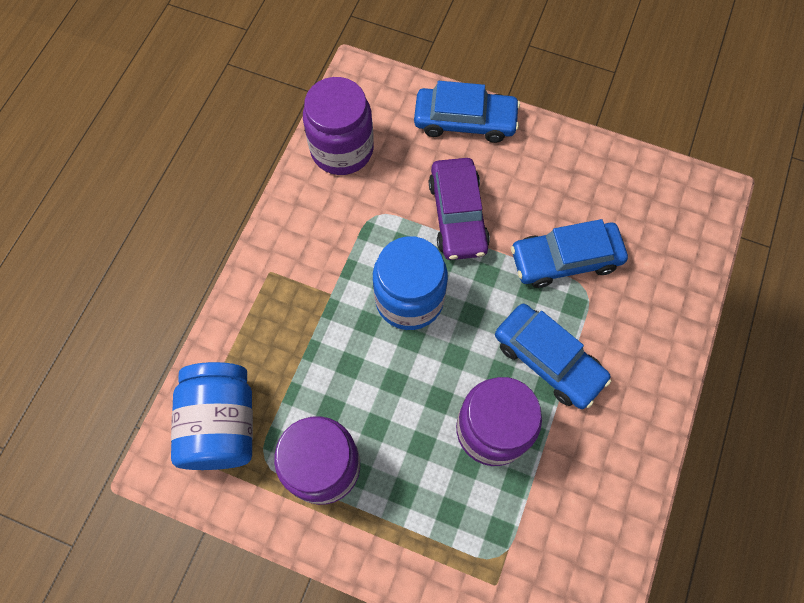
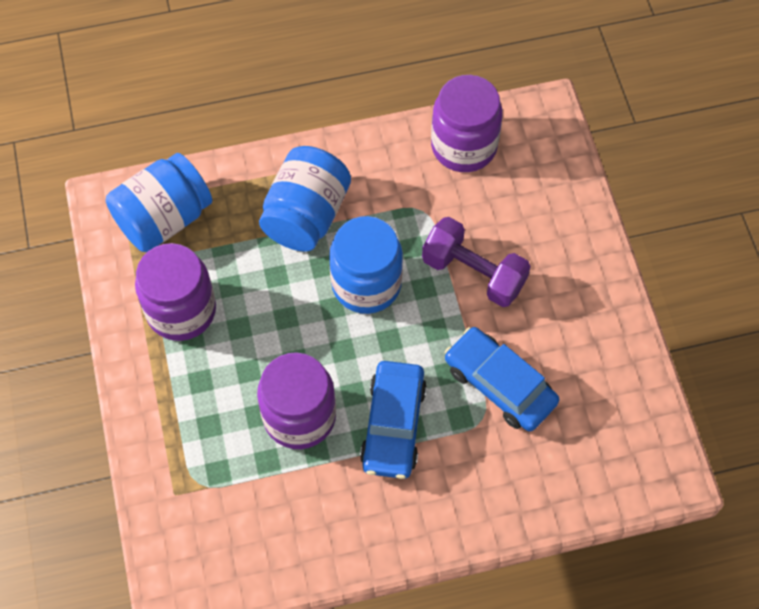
camera: 55 degrees right, 5 degrees down
(311, 304) = (306, 215): none -> blue jar
(457, 215) = (473, 273): purple car -> purple dumbbell
(465, 121) = (572, 222): blue car -> none

